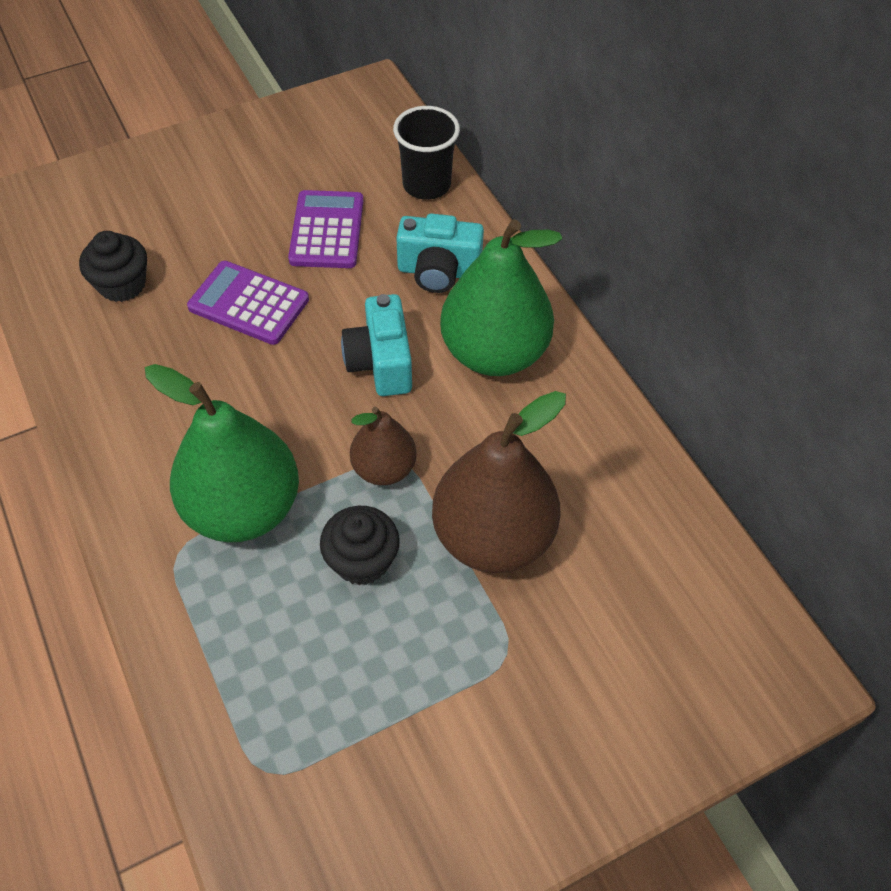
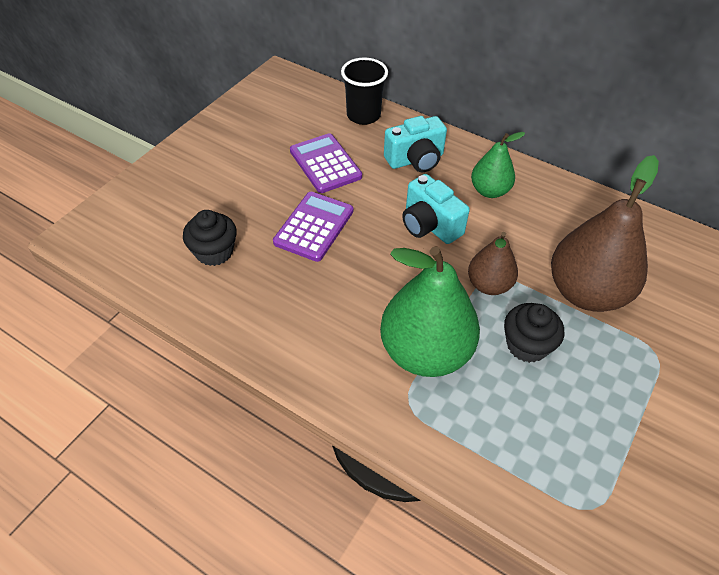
camera: 30 degrees left, 5 degrees down
(249, 303) = (314, 227): purple calculator -> purple calculator turned 120 degrees clockwise
(494, 353) = (489, 191): green pear -> green pear, size x0.55

